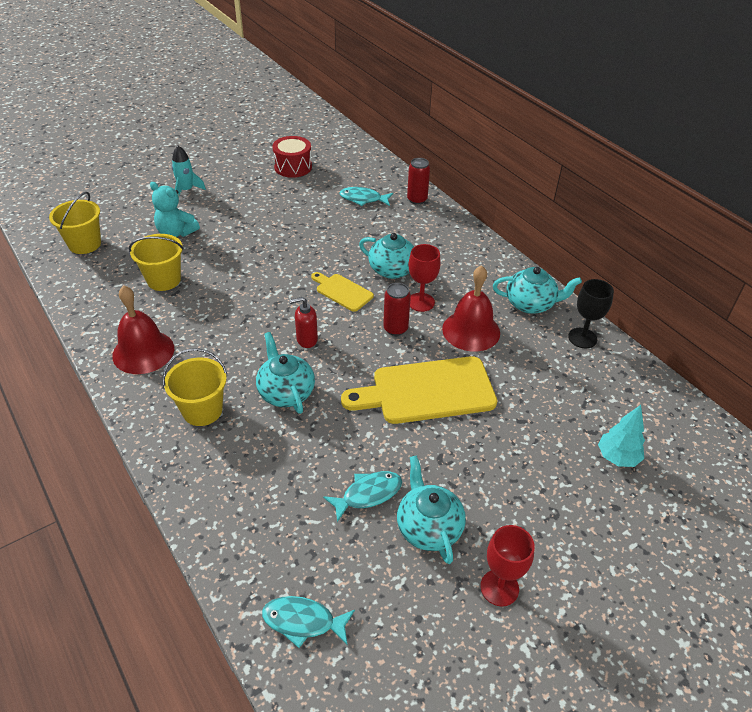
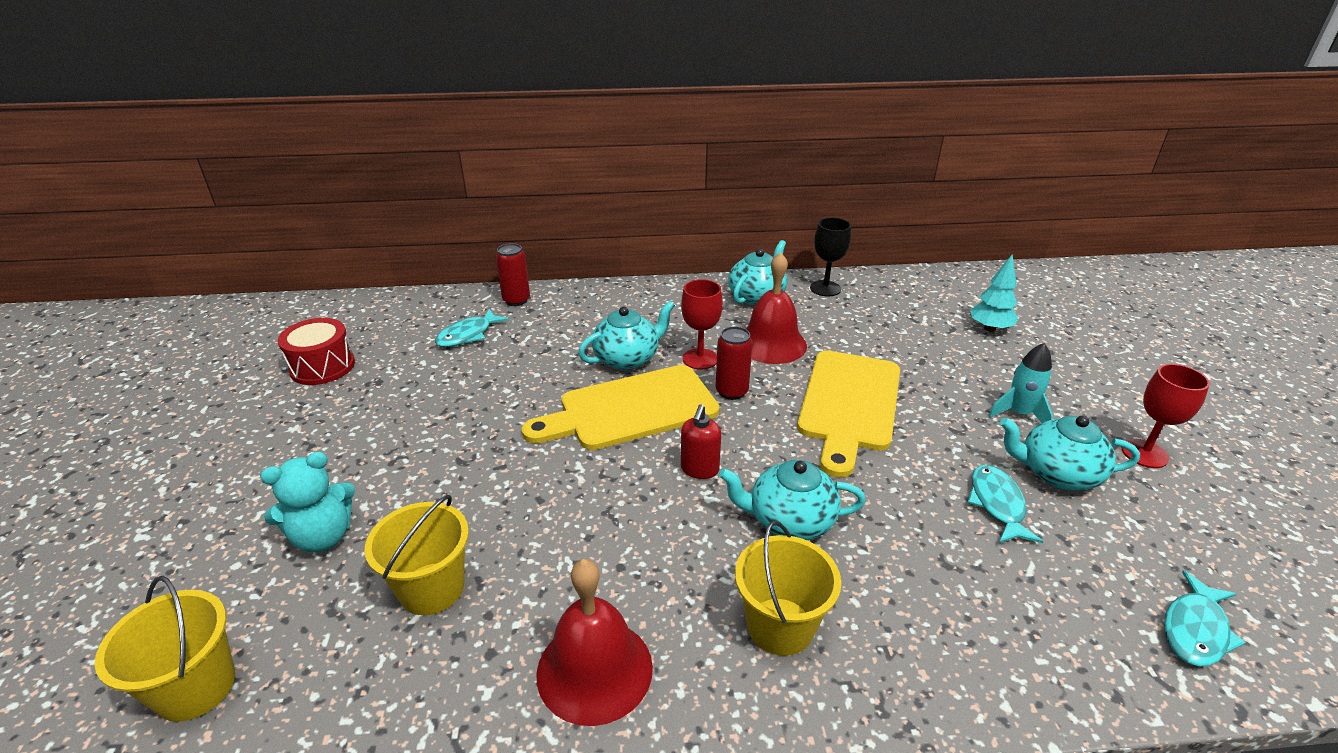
camera: 60 degrees left, 10 degrees down
(186, 190) = (224, 491): turquoise rocket -> turquoise rocket (1018, 414)
(342, 291) = (631, 409): yellow cutting board -> yellow cutting board, size x1.91

